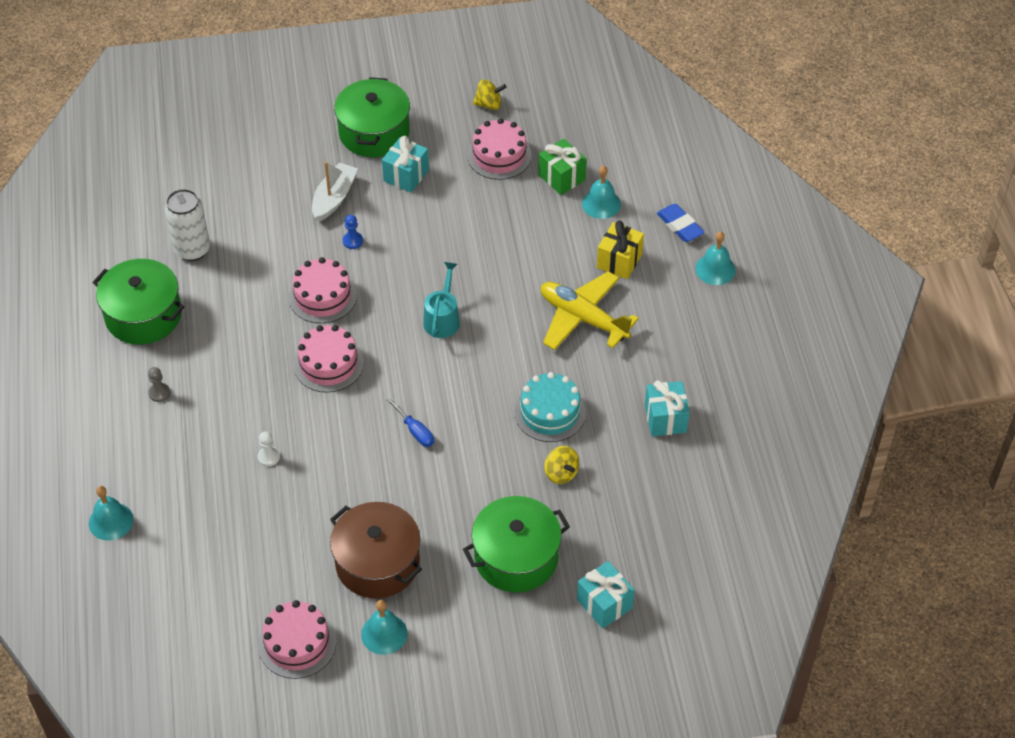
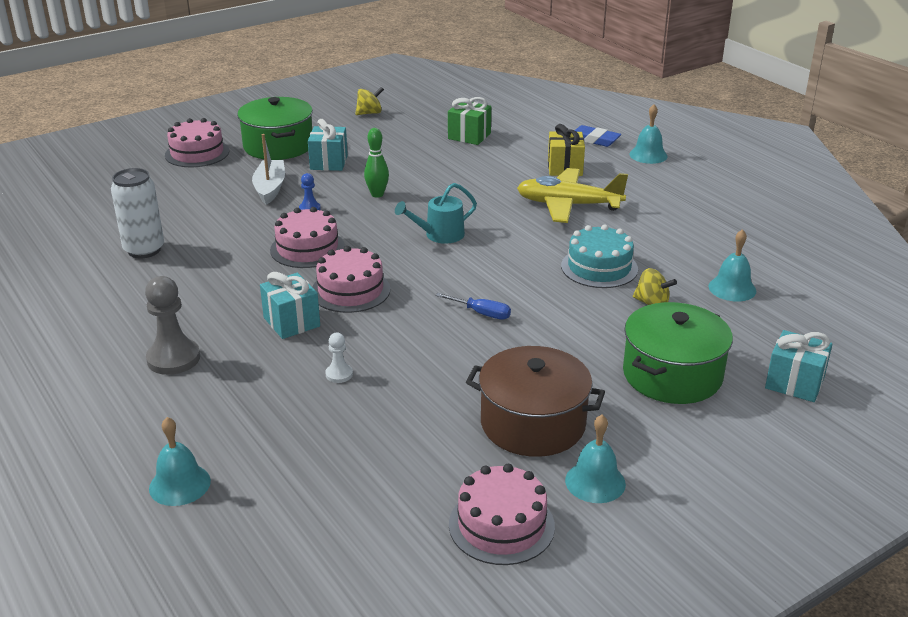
camera: 25 degrees left, 20 degrees down
(143, 315) = (117, 306): green pot -> none
(159, 393) = (173, 359): grey pawn -> grey pawn, size x1.96
(422, 241) = (377, 194): none -> green bowling pin
(442, 319) = (440, 235): turquoise watering can -> turquoise watering can turned 105 degrees counterclockwise
(499, 155) = (403, 136): pink cake -> pink cake (197, 153)
(601, 204) = (517, 142): turquoise bell -> turquoise bell (732, 288)
(665, 418) = (705, 245): turquoise gift -> turquoise gift (291, 322)

